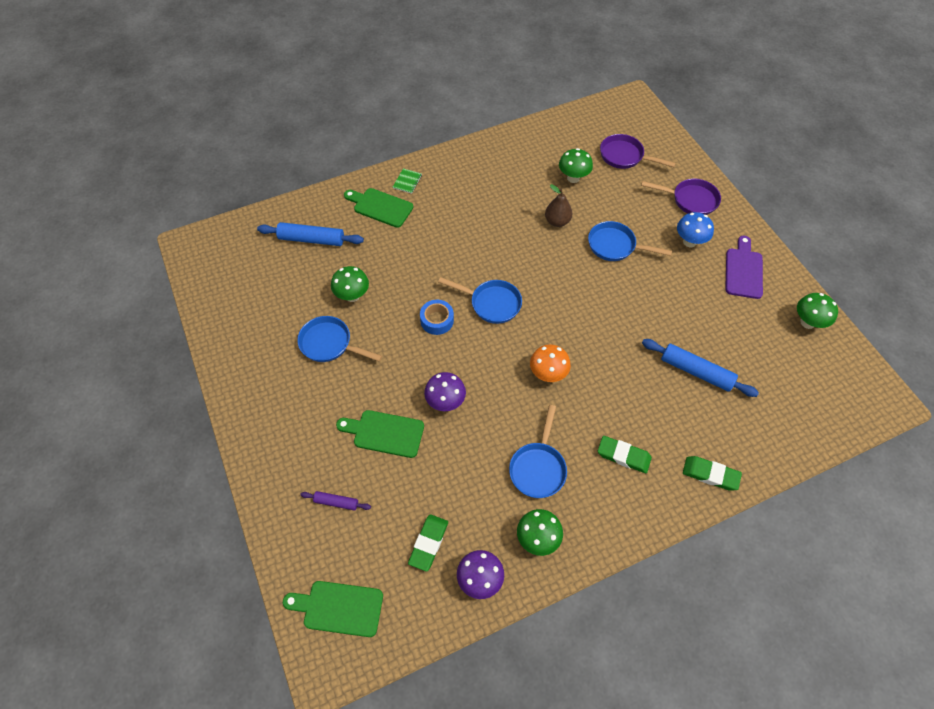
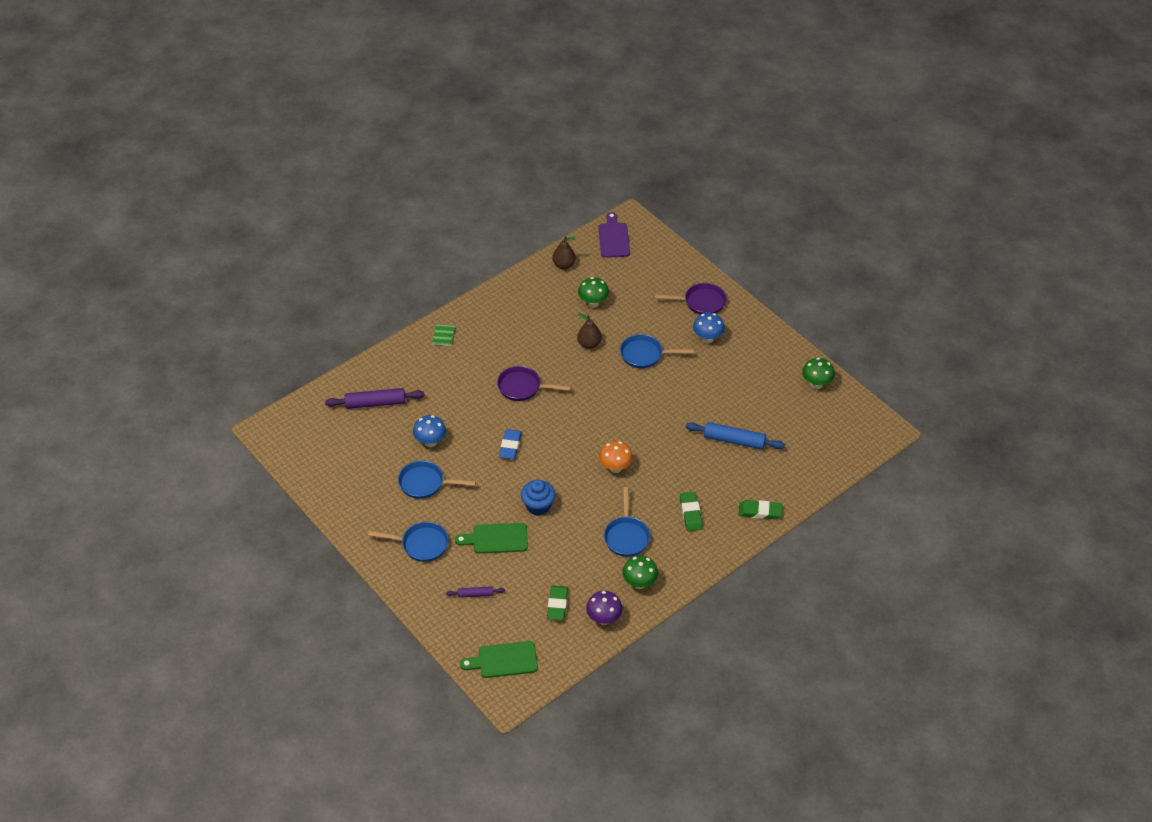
camera: 15 degrees left, 10 degrees down
(311, 239) = (375, 403): blue rolling pin -> purple rolling pin
(352, 296) = (430, 442): green mushroom -> blue mushroom
(380, 207) = (427, 363): green cutting board -> none
(437, 320) = (510, 446): blue tape -> blue eraser
(445, 402) = (538, 506): purple mushroom -> blue cupcake
(491, 303) = (552, 423): blue pan -> blue pan (421, 544)
(553, 133) = (564, 265): none -> brown pear
(623, 456) = (690, 513): green eraser -> green eraser turned 75 degrees clockwise
(624, 156) = (634, 275): purple pan -> purple pan (523, 387)
(743, 270) = (757, 353): purple cutting board -> purple cutting board (613, 238)

